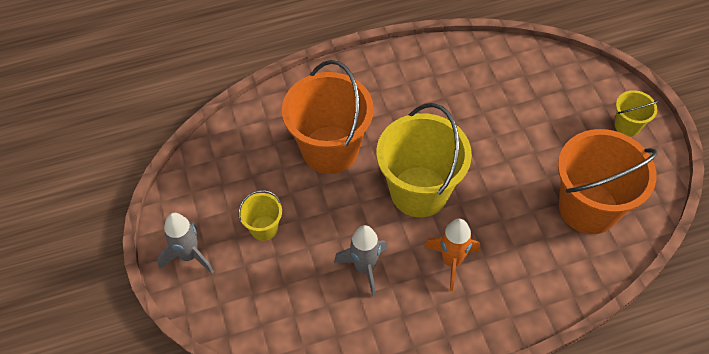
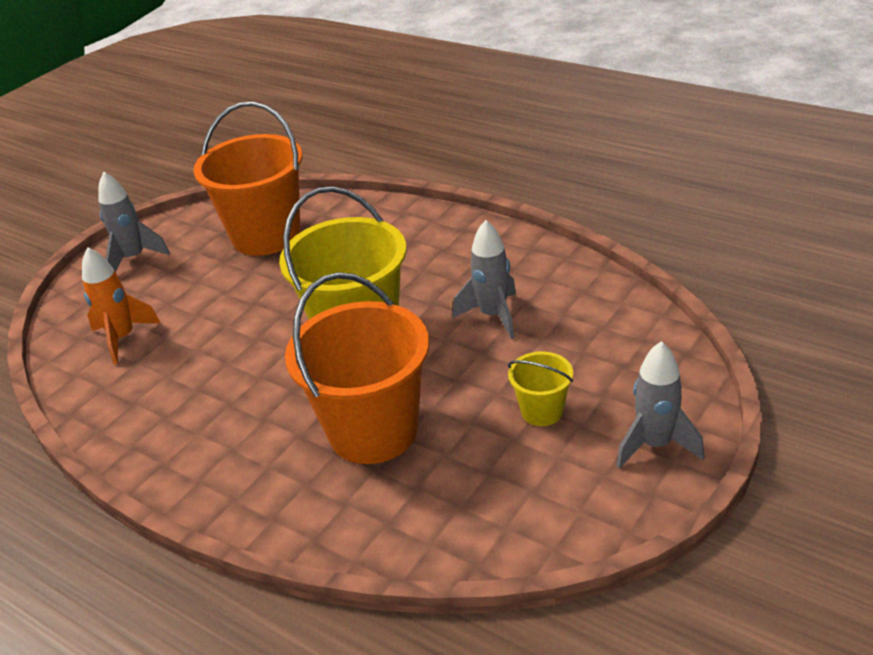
camera: 125 degrees left, 20 degrees down
(451, 261) = (418, 273): orange rocket -> orange rocket (123, 338)
(627, 125) = (134, 258): yellow bucket -> grey rocket

